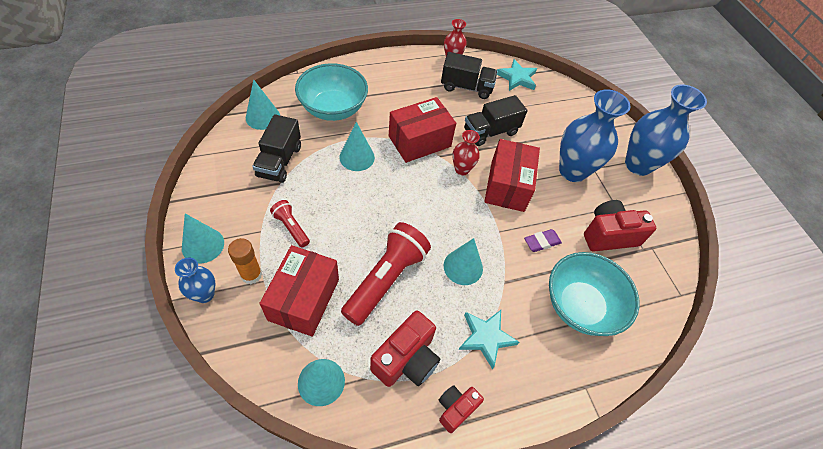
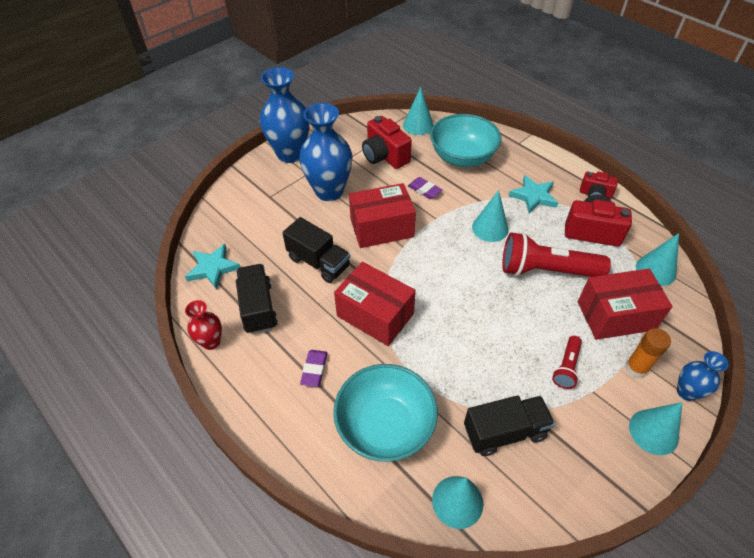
camera: 110 degrees left, 5 degrees down
(357, 157) = (439, 360): turquoise cone -> turquoise cone (418, 125)
(397, 94) = (314, 370): none -> purple eraser
(462, 169) = (387, 266): red vase -> none

